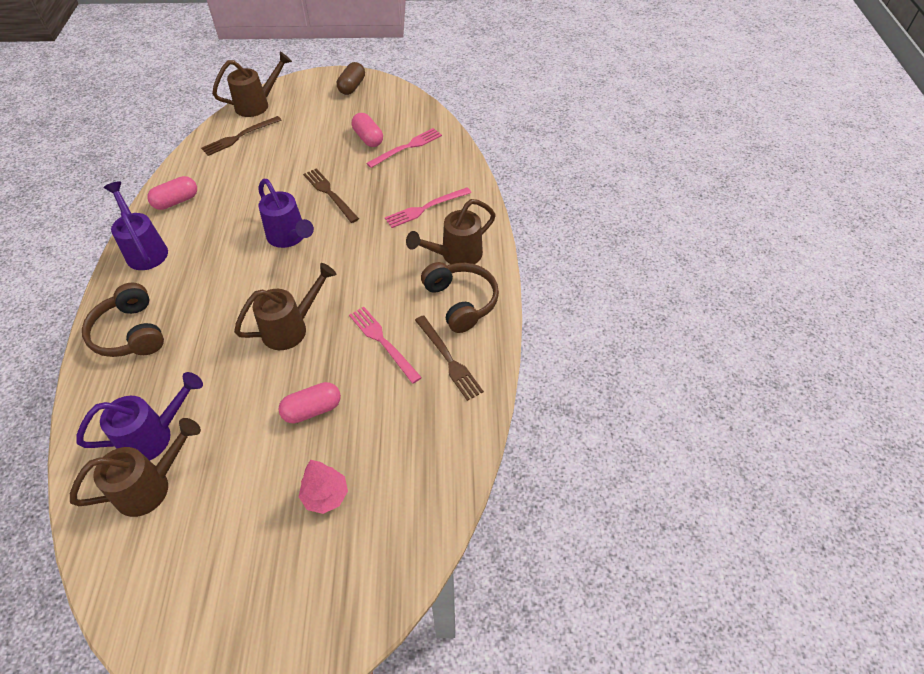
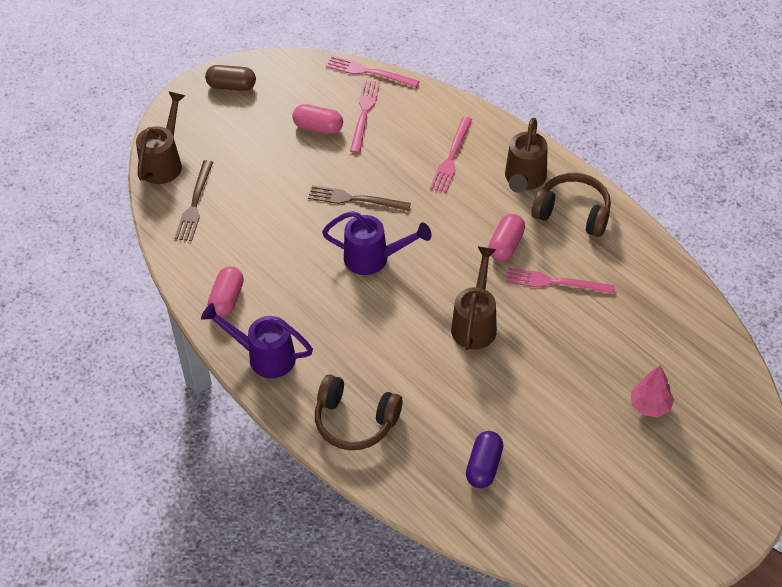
camera: 40 degrees left, 0 degrees up
(152, 486) = (529, 494): brown watering can -> none
(155, 435) = (484, 466): purple watering can -> purple capsule
(312, 410) = (569, 364): pink capsule -> pink capsule (506, 245)
(352, 87) = (231, 86): brown capsule -> brown capsule turned 60 degrees counterclockwise
(443, 125) = (369, 72): none -> pink fork
(448, 359) = (616, 260): brown fork -> none

